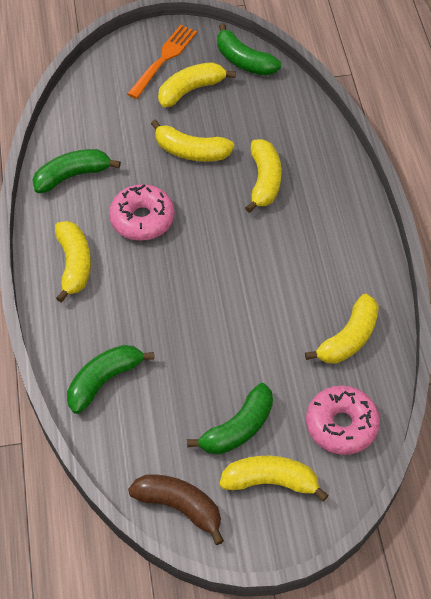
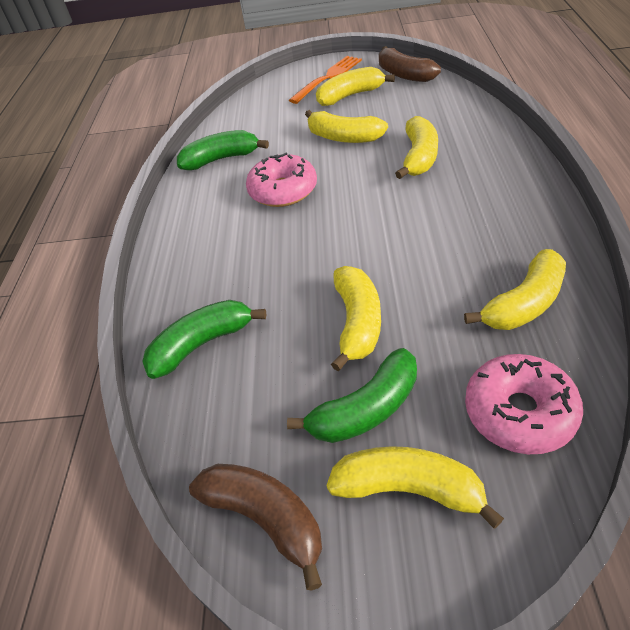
camera: 15 degrees right, 10 degrees down
(74, 264) = (201, 229): yellow banana -> yellow banana (357, 323)
(244, 61) = (404, 74): green banana -> brown banana

